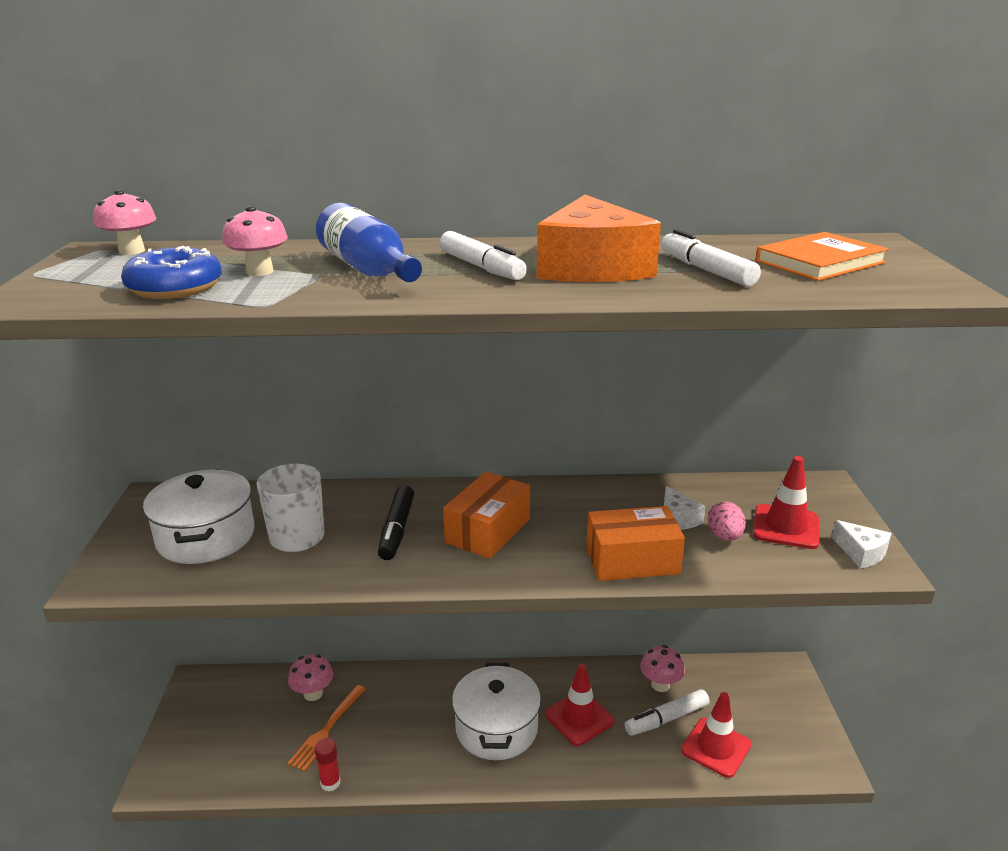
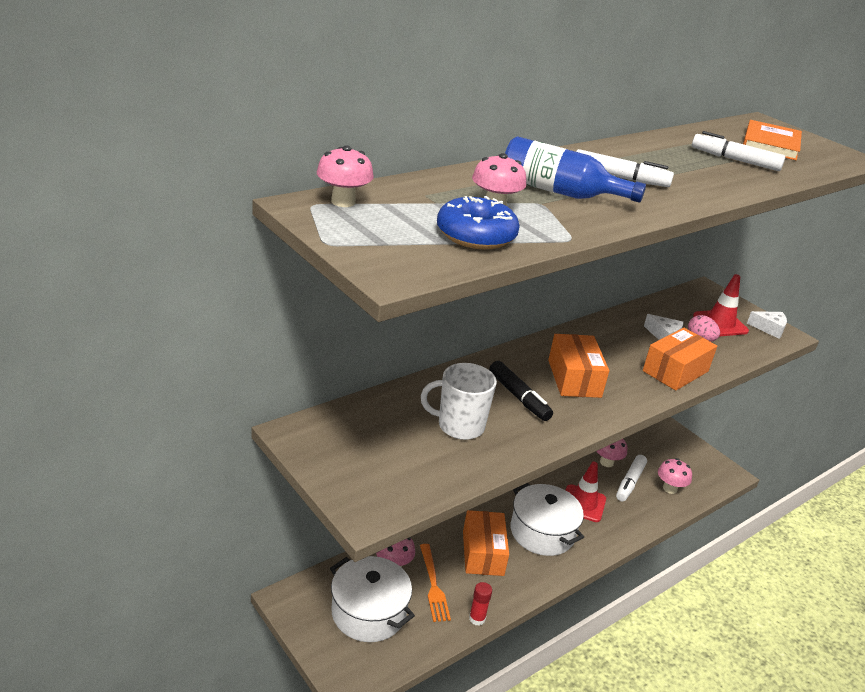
camera: 40 degrees left, 5 degrees up
(206, 537) = (394, 449): white pot -> white pot (368, 612)
(409, 721) = (483, 553): none -> orange box
(592, 267) = (676, 167): orange cheese -> none
(716, 747) = (670, 488): red traffic cone -> pink mushroom

